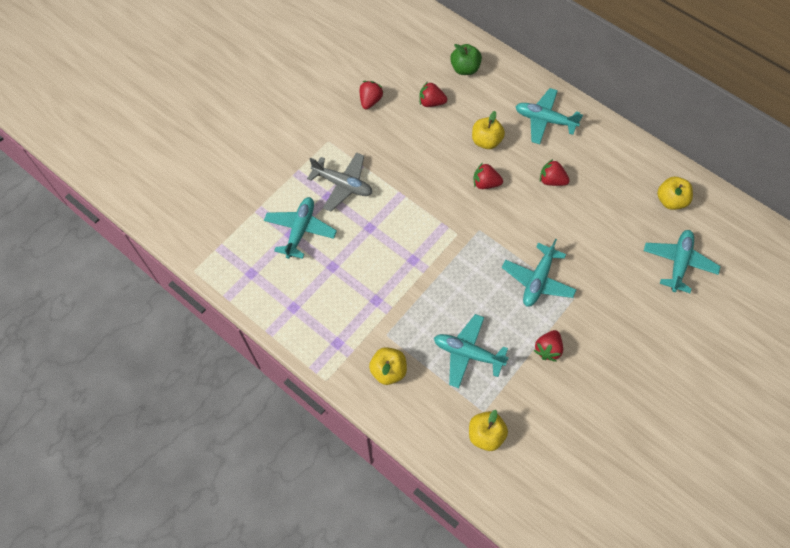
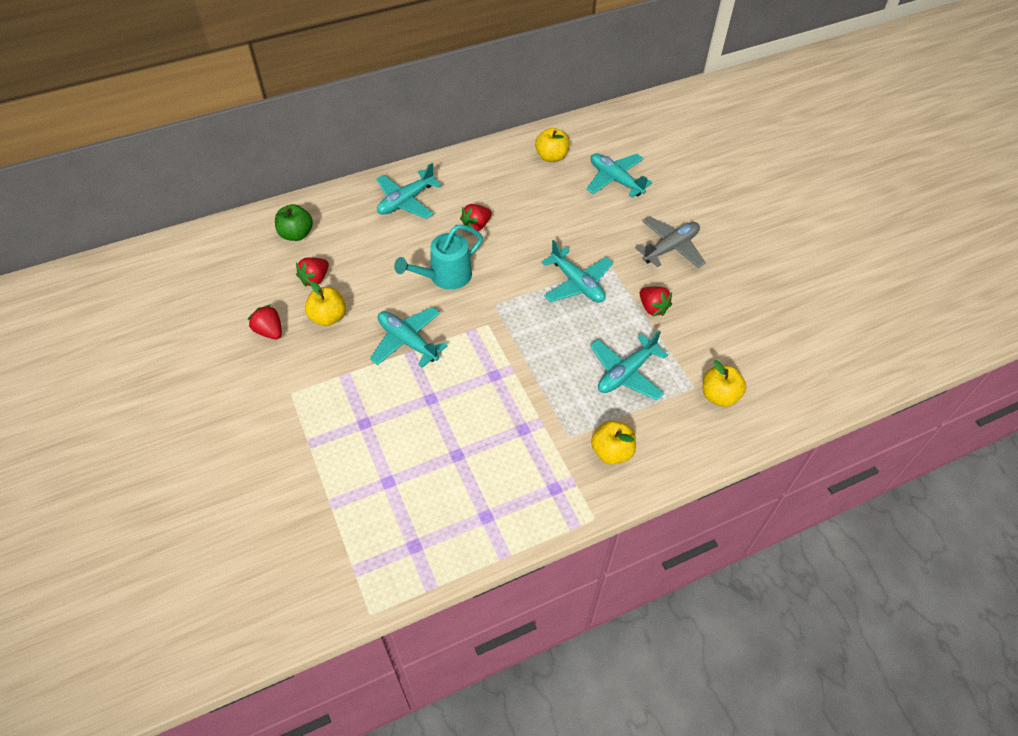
camera: 65 degrees left, 10 degrees down
(300, 230) = (390, 469): turquoise plane -> turquoise plane (407, 341)
(343, 185) = (359, 402): grey plane -> grey plane (670, 248)
(485, 183) = (445, 276): red strawberry -> turquoise watering can
(486, 141) = (396, 255): yellow apple -> yellow apple (328, 317)

